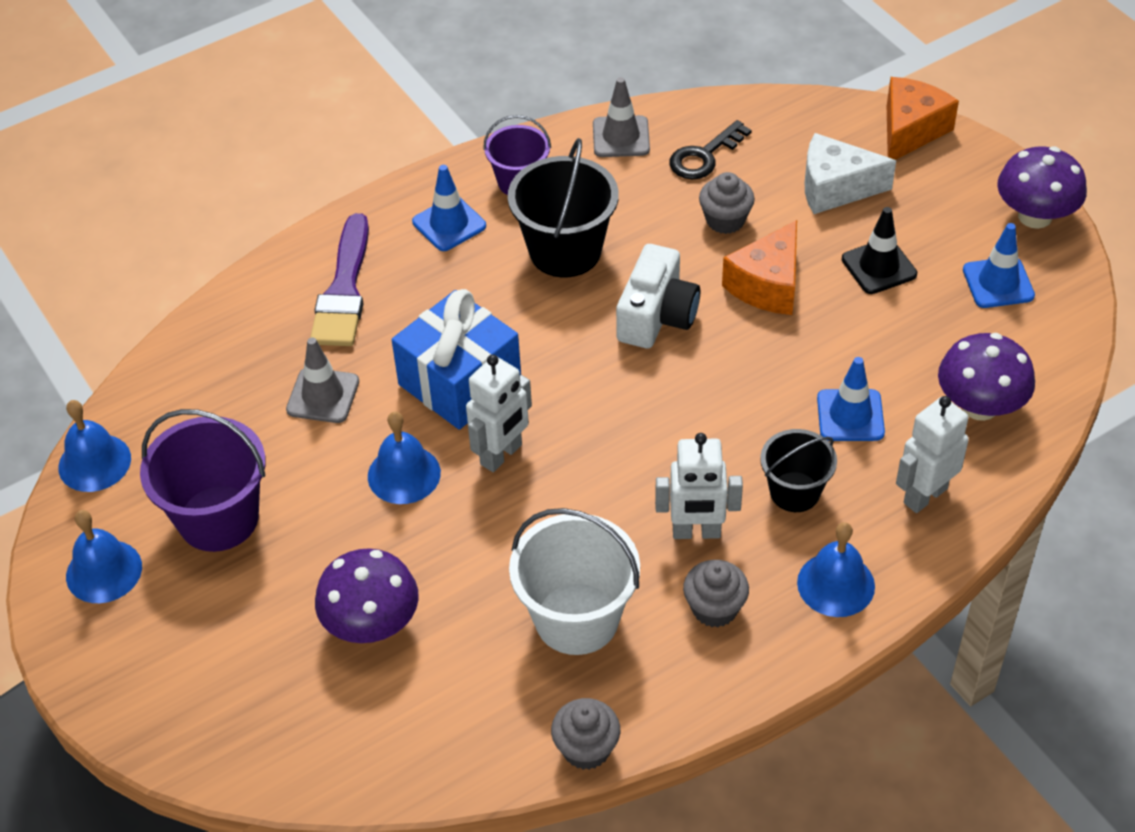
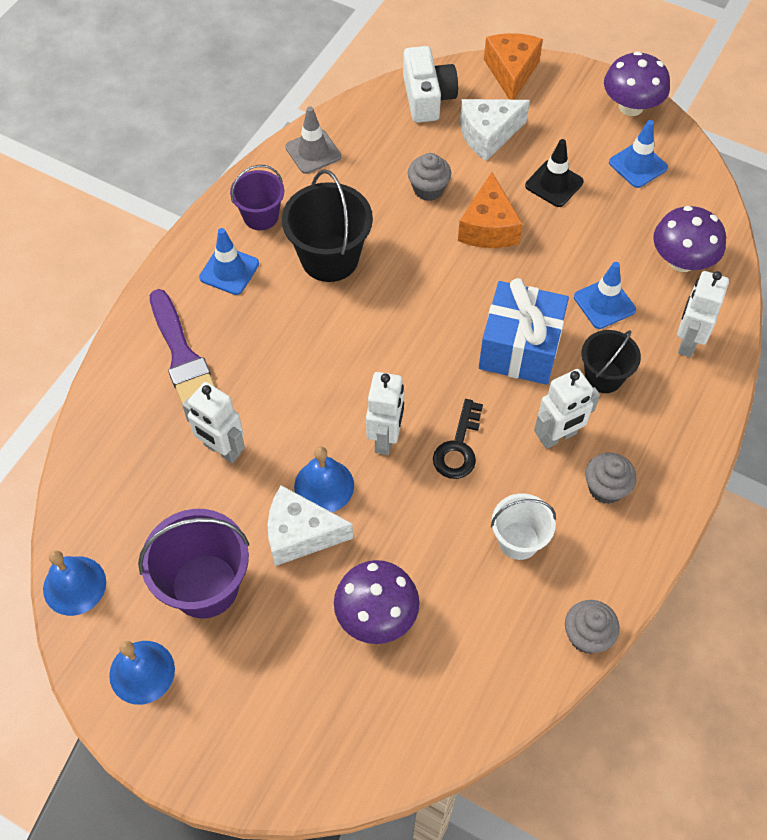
camera: 30 degrees left, 10 degrees up
(323, 396) = (222, 450): grey traffic cone -> white robot
(347, 511) = (300, 534): none -> white cheese
(459, 382) = (318, 394): blue gift -> blue gift (520, 348)
(576, 618) = (518, 540): white bucket -> white bucket, size x0.62
(657, 316) = (427, 282): white camera -> white camera (427, 97)
(704, 156) = (382, 144): black key -> black key (458, 446)
(836, 584) = (672, 433): blue bell -> none

